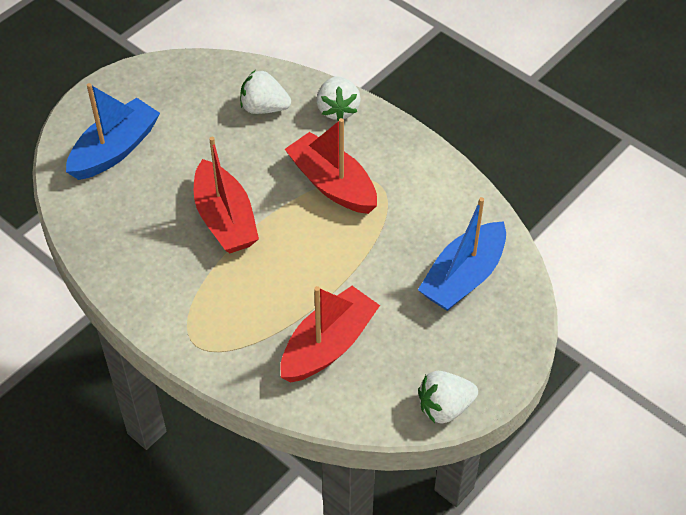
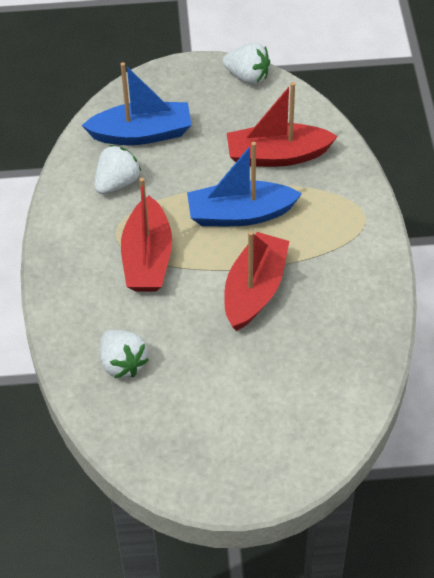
camera: 135 degrees left, 0 degrees up
(115, 149) = (282, 419): blue boat -> blue boat (240, 214)
(337, 109) = (69, 316): white strawberry -> white strawberry (117, 183)

